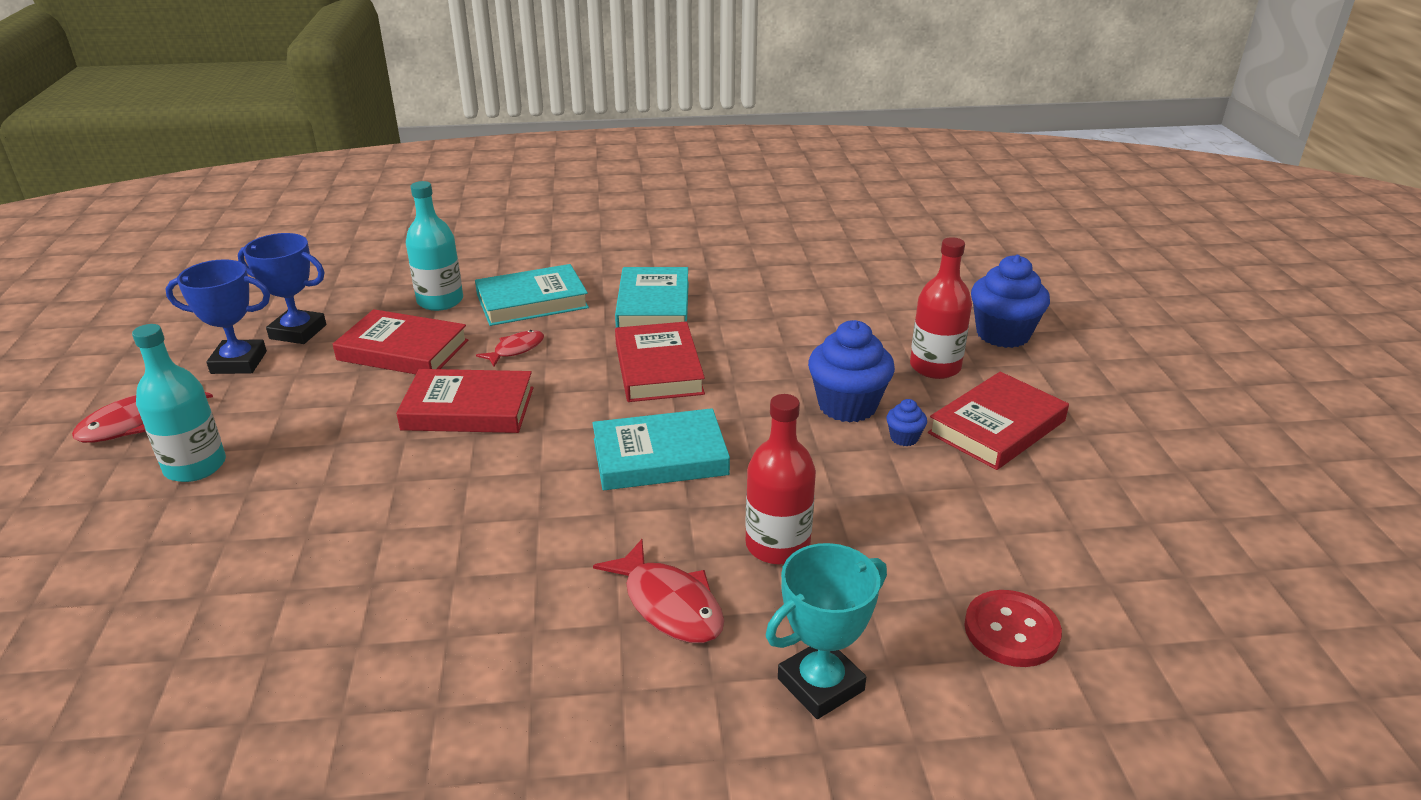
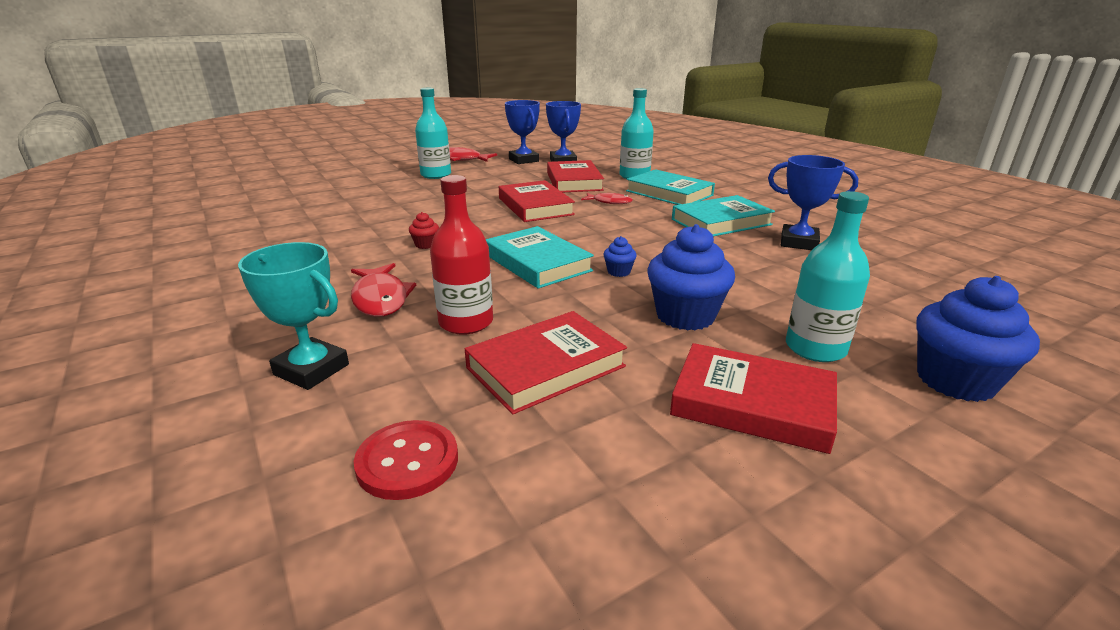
camera: 65 degrees right, 5 degrees down
(520, 535) = (425, 245): none -> red cupcake
(658, 368) = (642, 240): red book -> red book (545, 367)
(669, 604) = (380, 298): red fish -> red fish turned 45 degrees counterclockwise
(741, 288) = (798, 242): none -> blue trophy
(904, 438) = (667, 351): blue cupcake -> blue cupcake (619, 272)
(935, 367) = (815, 348): red bottle -> turquoise bottle

